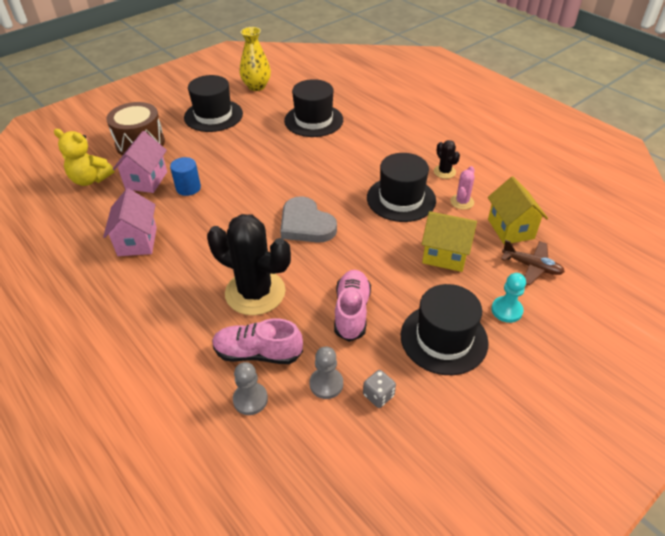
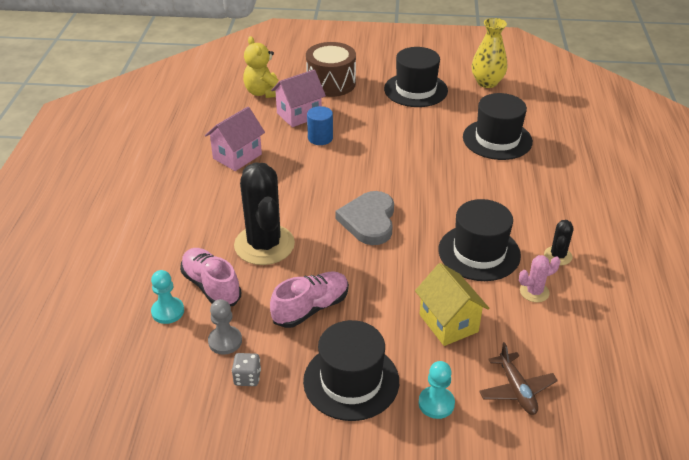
camera: 45 degrees right, 5 degrees down
(250, 399) = (168, 311): grey pawn -> turquoise pawn
(510, 229) = (547, 346): yellow house -> none

